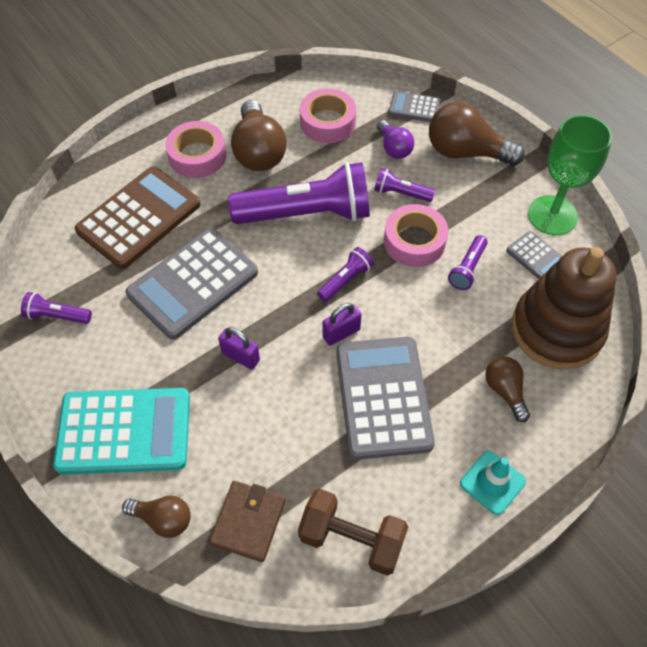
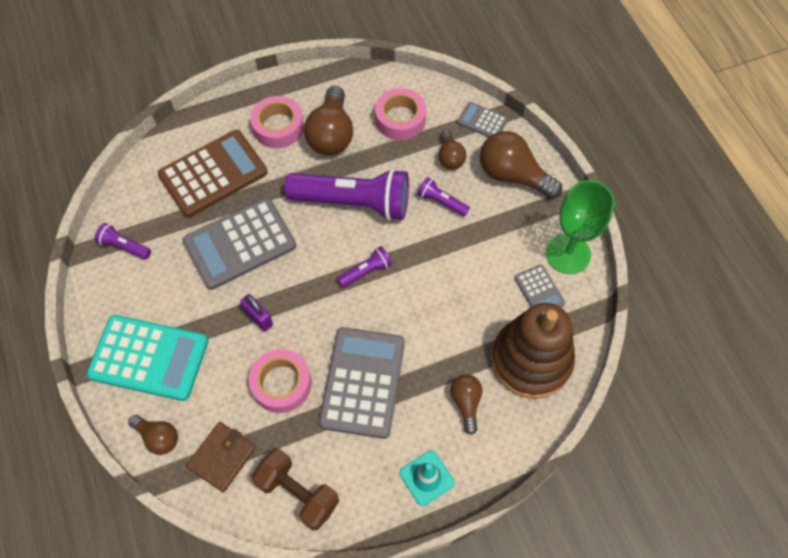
camera: 15 degrees right, 5 degrees up
(341, 333) = (347, 318): purple padlock -> none
(394, 148) = (450, 157): purple light bulb -> brown light bulb
(414, 241) = (437, 250): pink tape -> pink tape (281, 384)
(467, 269) = (474, 286): purple flashlight -> none

